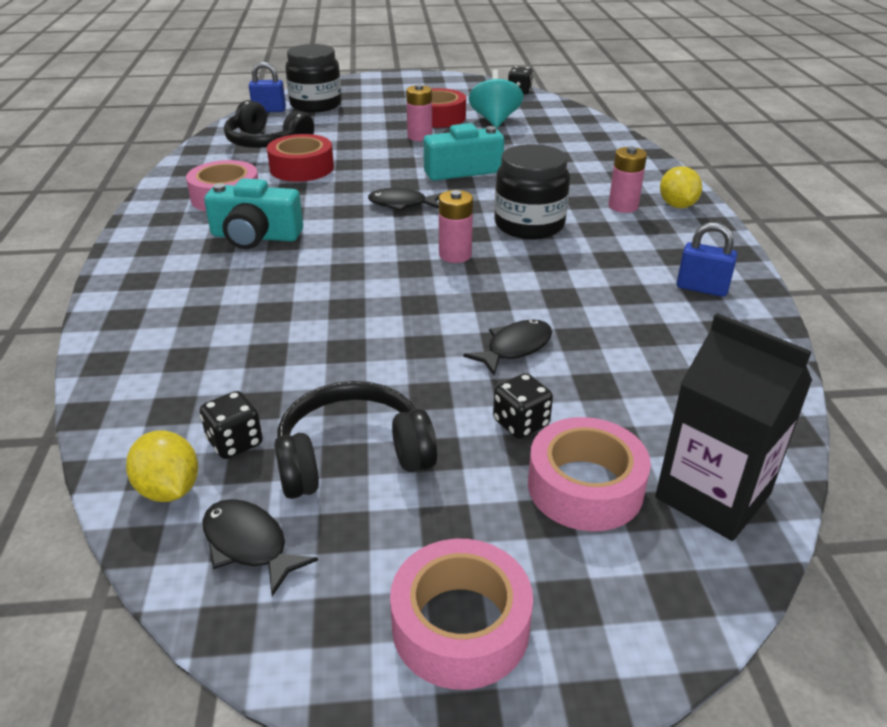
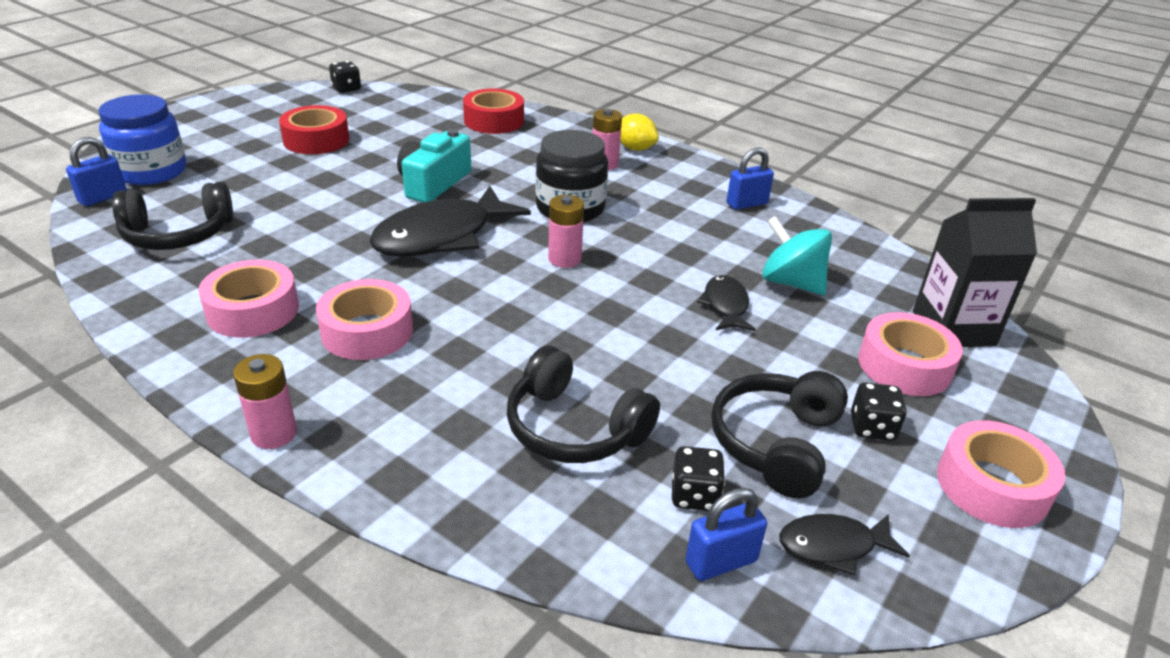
camera: 50 degrees left, 0 degrees up
(169, 489) = (721, 562): yellow lemon -> blue padlock
(251, 355) = (574, 428): none -> black headphones
(255, 236) = (367, 331): turquoise camera -> pink tape
(302, 168) = (276, 244): red tape -> red tape (494, 121)
(316, 105) = (151, 171): black jar -> blue jar
(401, 204) = (441, 236): black fish -> black fish, size x2.00
(419, 136) = (335, 166): pink battery -> pink battery (274, 433)
(495, 120) = (375, 125): turquoise spinning top -> turquoise spinning top (791, 283)
(521, 423) = (815, 352): black dice -> black dice (872, 428)

